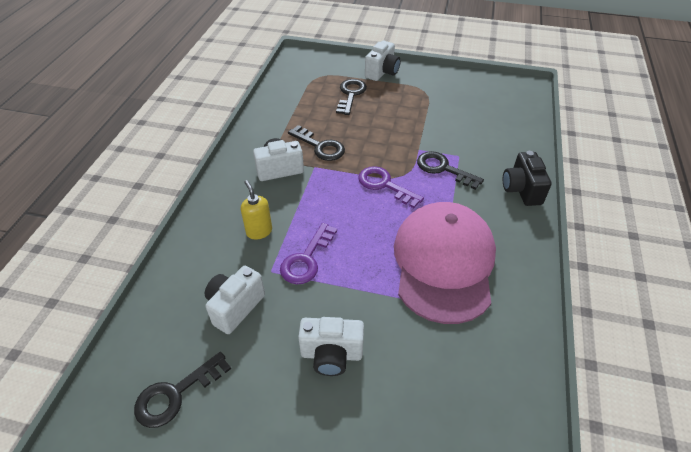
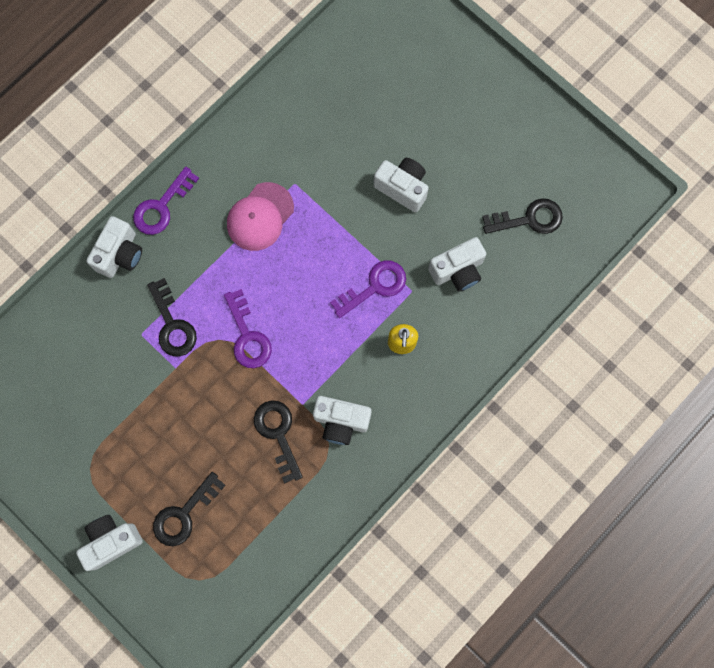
camera: 150 degrees left, 30 degrees up
(443, 263) = (260, 217): pink cap -> pink cap, size x0.55
(521, 190) = (120, 254): black camera -> white camera
(526, 232) = (161, 207): none -> purple key

